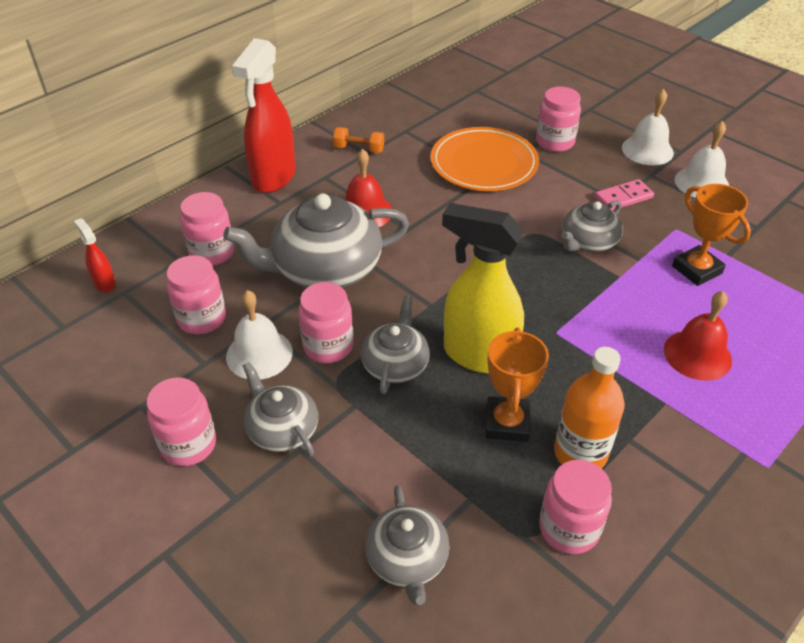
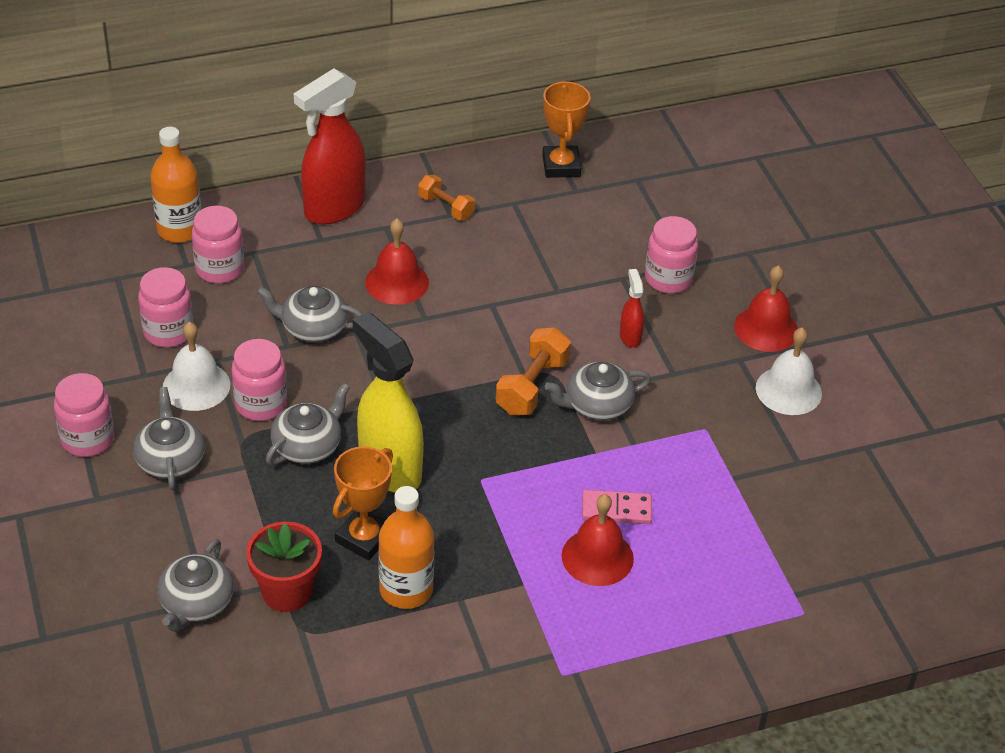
camera: 25 degrees right, 0 degrees up
(105, 283) = (105, 262): red spray bottle -> red spray bottle (630, 337)
(155, 235) = (179, 229): none -> orange bottle
(325, 269) = (313, 328): grey teapot -> grey teapot, size x0.56
(482, 506) = (287, 592): none -> red flower pot
(484, 163) = (566, 274): orange plate -> none
(530, 247) = (532, 386): none -> orange dumbbell
(569, 528) = (343, 640): pink jar -> none
(623, 197) = (682, 372): pink domino -> pink domino (616, 509)
(647, 150) = (766, 328): white bell -> red bell
(696, 269) = (682, 479): orange trophy -> orange trophy (561, 166)

